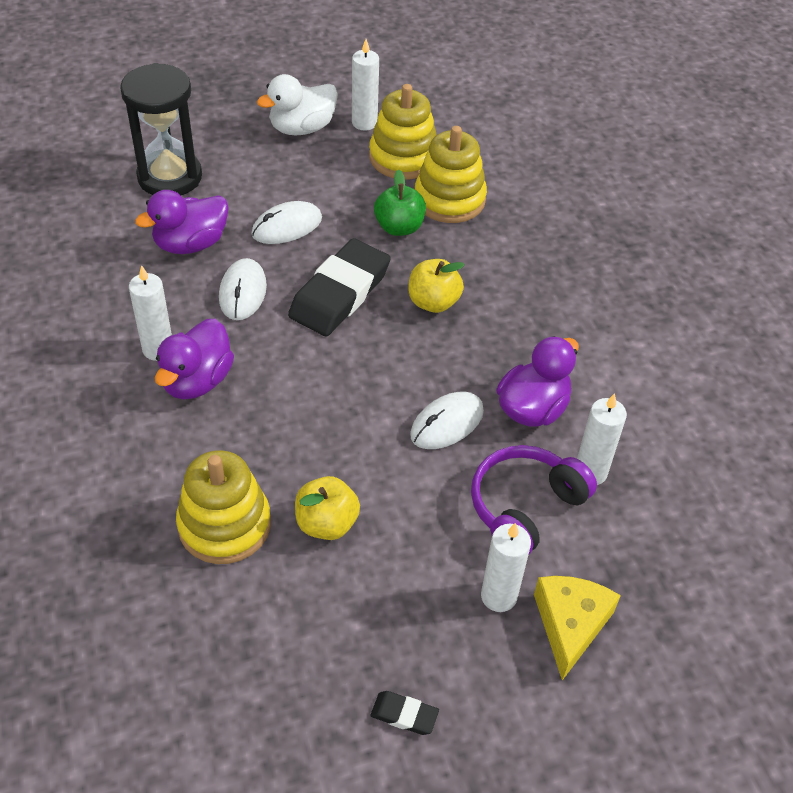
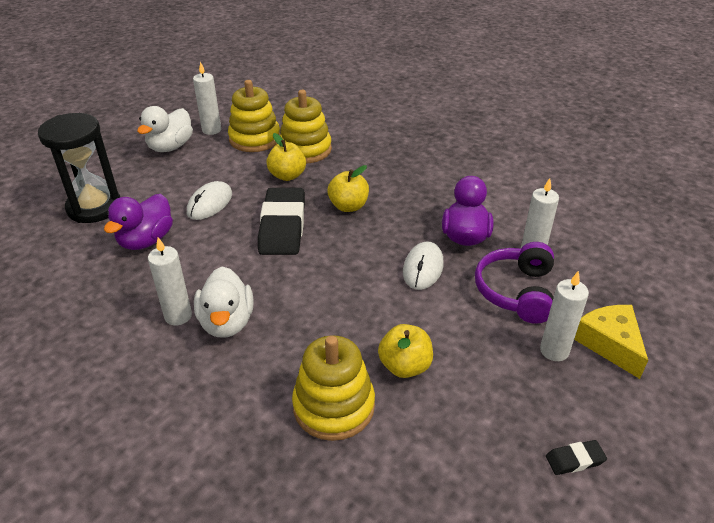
camera: 30 degrees left, 10 degrees down
(197, 381) = (227, 322): purple duck -> white duck
(243, 292) = (212, 253): white mouse -> none
(399, 227) = (287, 175): green apple -> yellow apple

